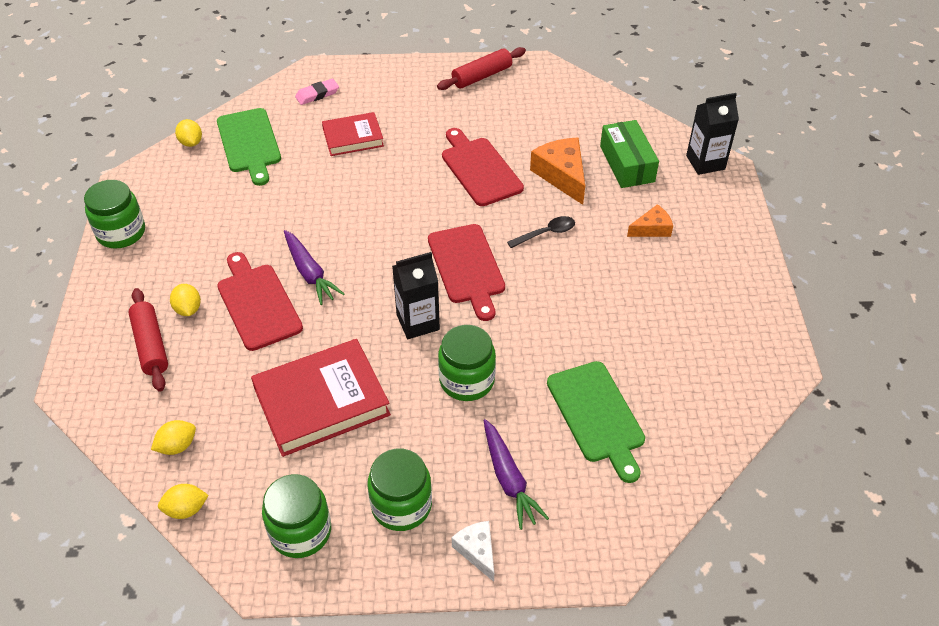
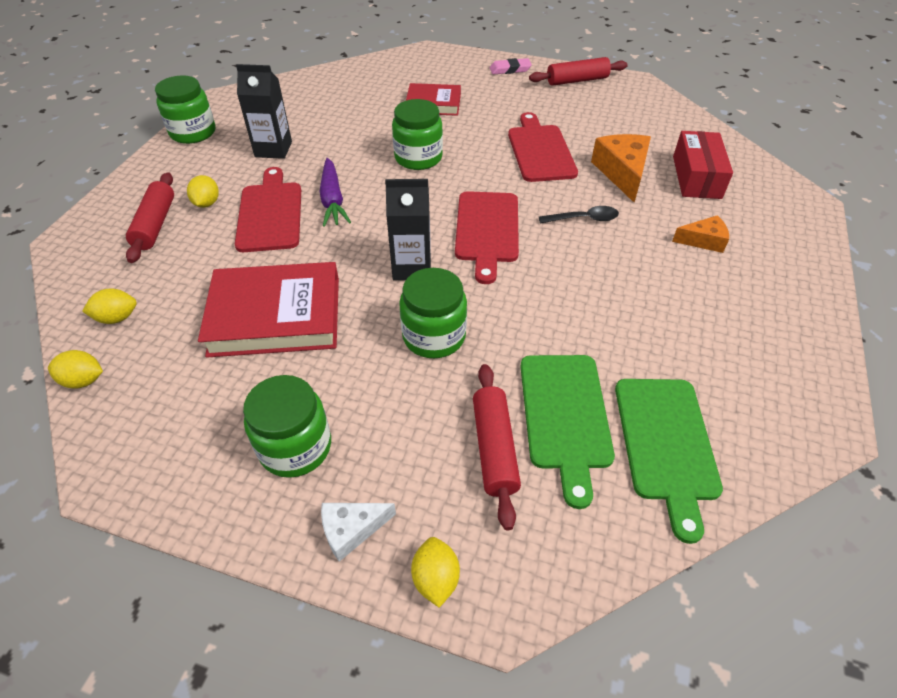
camera: 20 degrees right, 0 degrees up
(191, 142) = (293, 81): yellow lemon -> yellow lemon (435, 578)
(249, 143) = (341, 91): green cutting board -> green cutting board (666, 443)
(300, 531) = (176, 440): green jar -> green jar (418, 158)
(317, 94) = (420, 67): pink eraser -> pink eraser (510, 69)
(477, 551) = (351, 530): white cheese -> white cheese turned 105 degrees counterclockwise
(509, 479) = (429, 457): purple carrot -> none
(555, 457) = (494, 448): none -> red rolling pin
(627, 164) = (696, 177): green box -> red box
(705, 162) = (786, 193): black carton -> black carton (273, 149)

